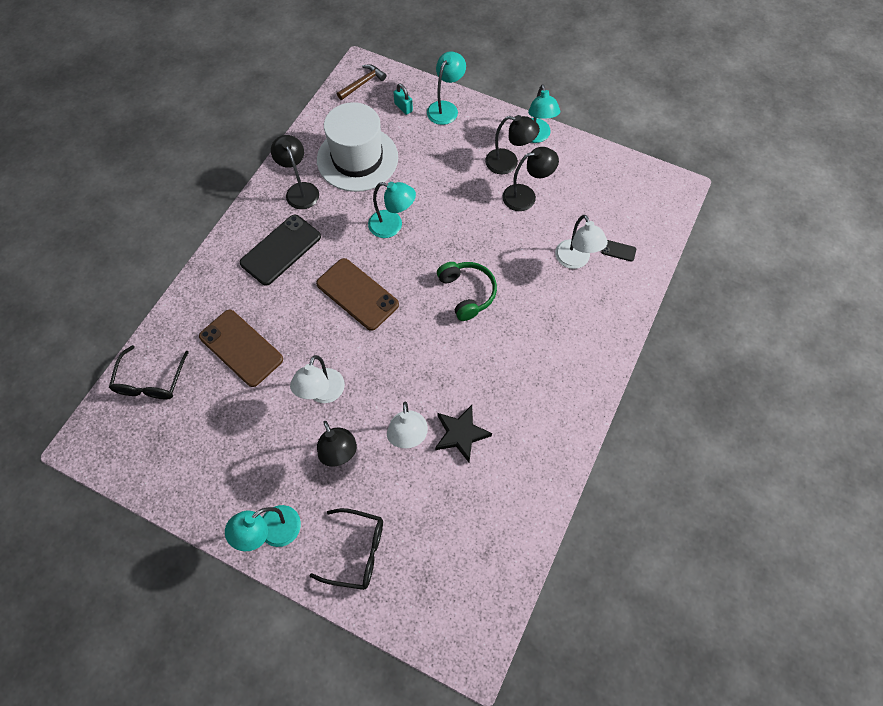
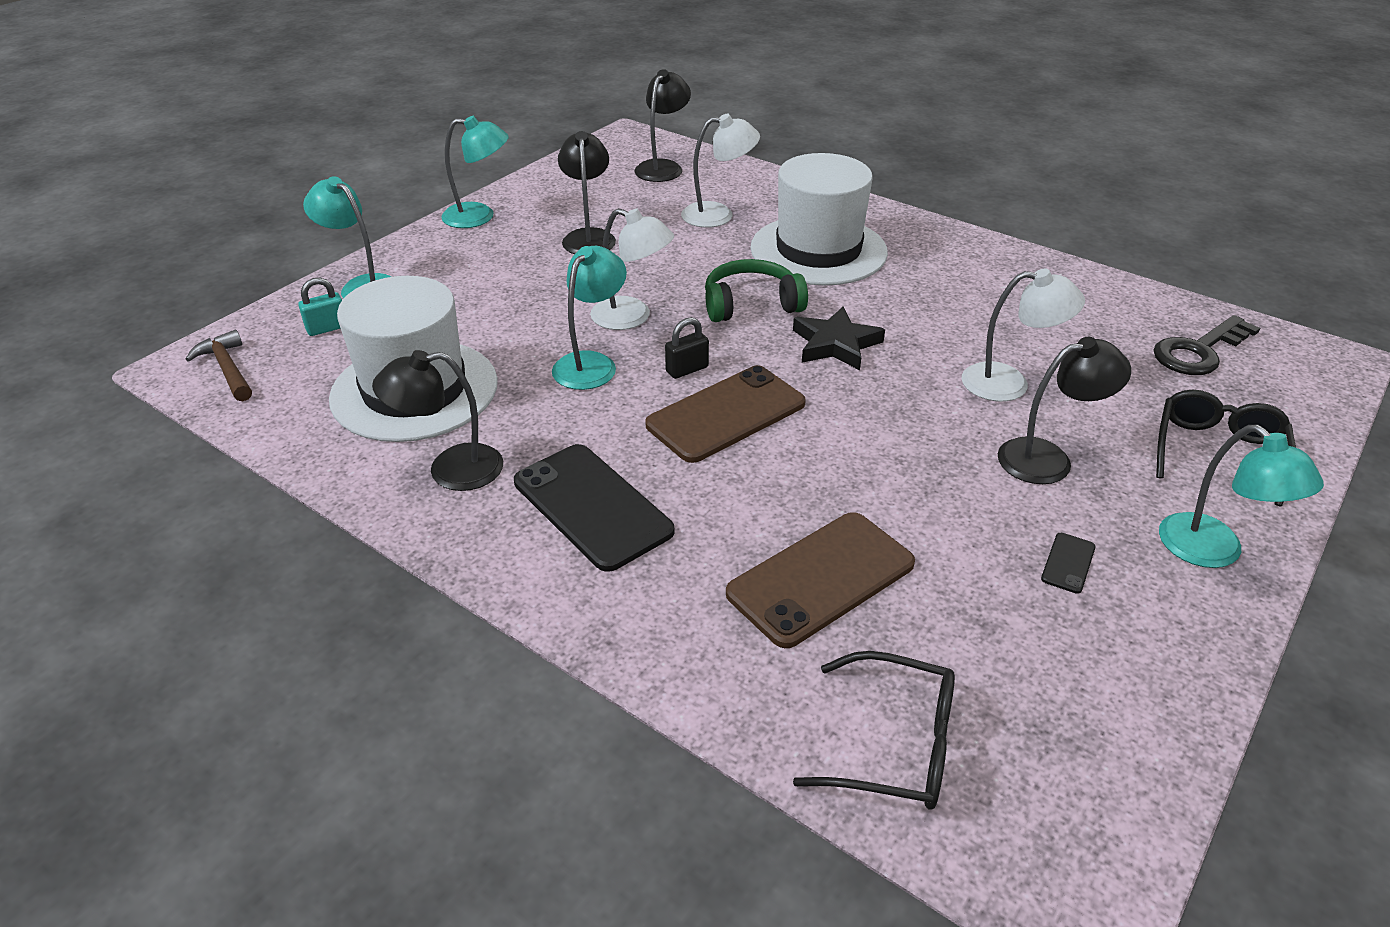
camera: 80 degrees left, 25 degrees down
(323, 393) = (929, 470): white lamp -> white lamp (632, 317)
(394, 270) = (687, 369): none -> black padlock
(461, 434) = (999, 335): black star -> black star (835, 344)
(465, 561) = (1199, 351): none -> black key
(508, 163) = (517, 243): black lamp -> black lamp (663, 167)
(543, 324) = (818, 250): none -> white hat
(618, 250) = (711, 184): black phone -> black phone (1068, 563)

